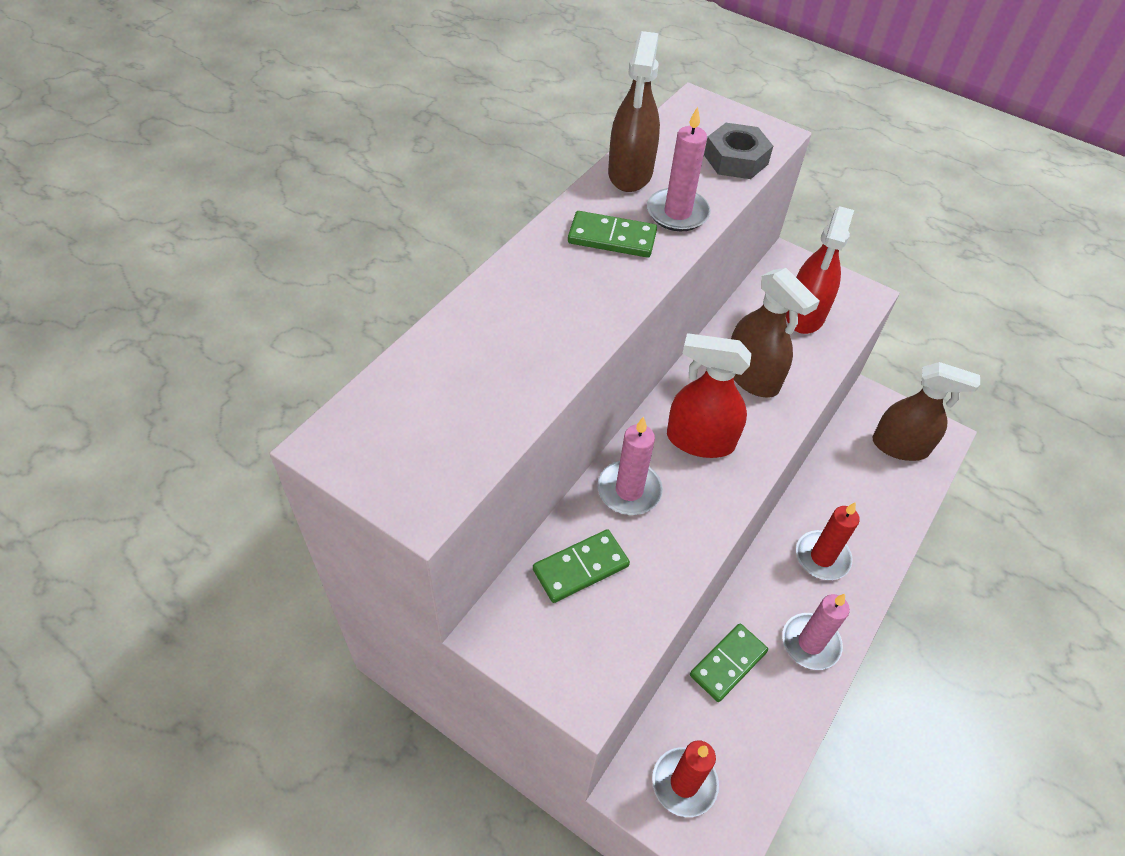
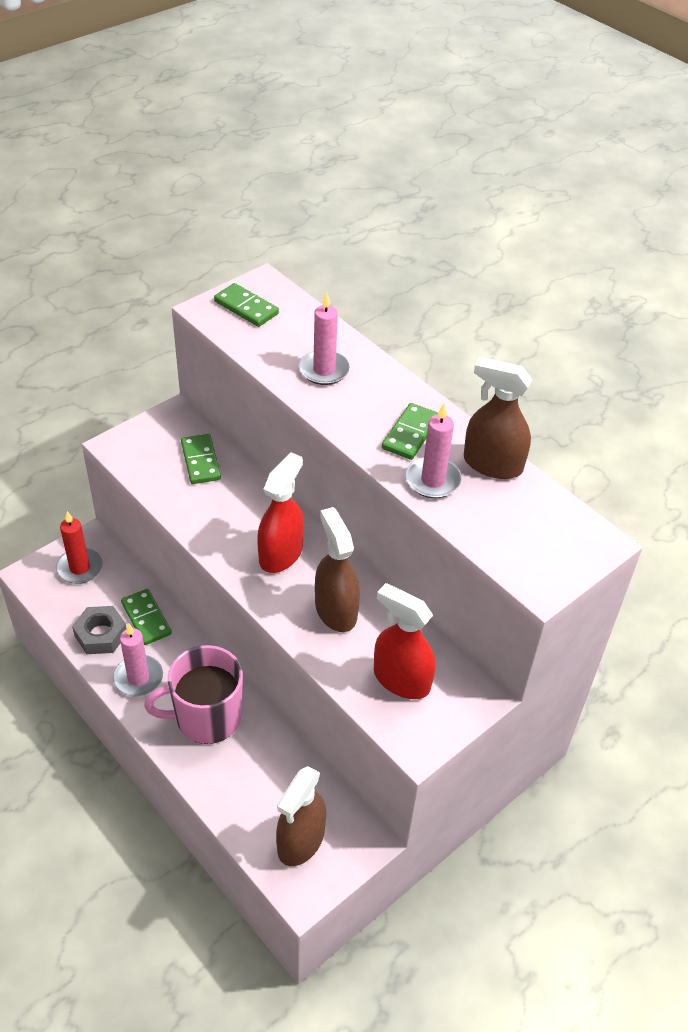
camera: 105 degrees right, 5 degrees down
(406, 450) = (246, 308): none -> green domino
(629, 490) = (251, 500): pink candle -> pink candle (324, 370)
(736, 159) = (502, 542): grey nut -> grey nut (101, 635)
(752, 377) = (335, 610): brown spray bottle -> brown spray bottle turned 90 degrees clockwise
(822, 557) = (206, 717): red candle -> pink mug

